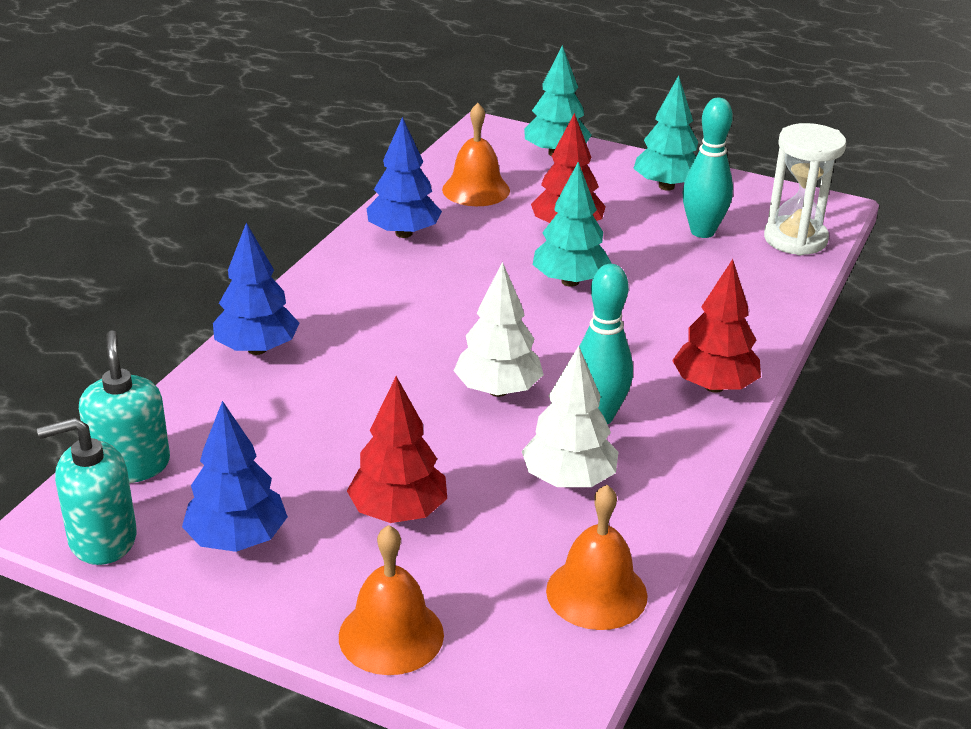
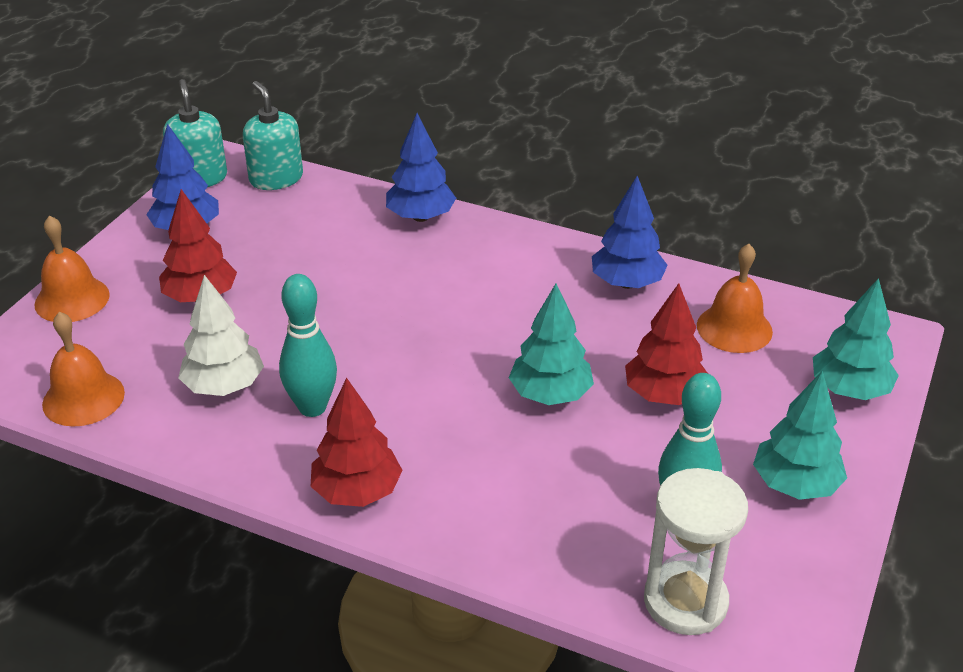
camera: 90 degrees right, 5 degrees up
(130, 465) = (276, 178): turquoise soap dispenser -> turquoise soap dispenser turned 105 degrees counterclockwise
(498, 390) = (357, 346): white tree -> none

